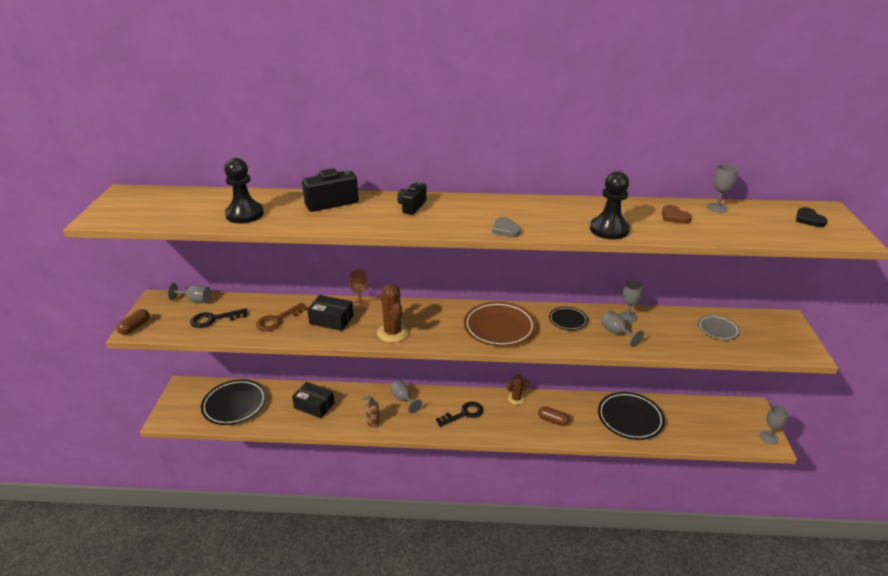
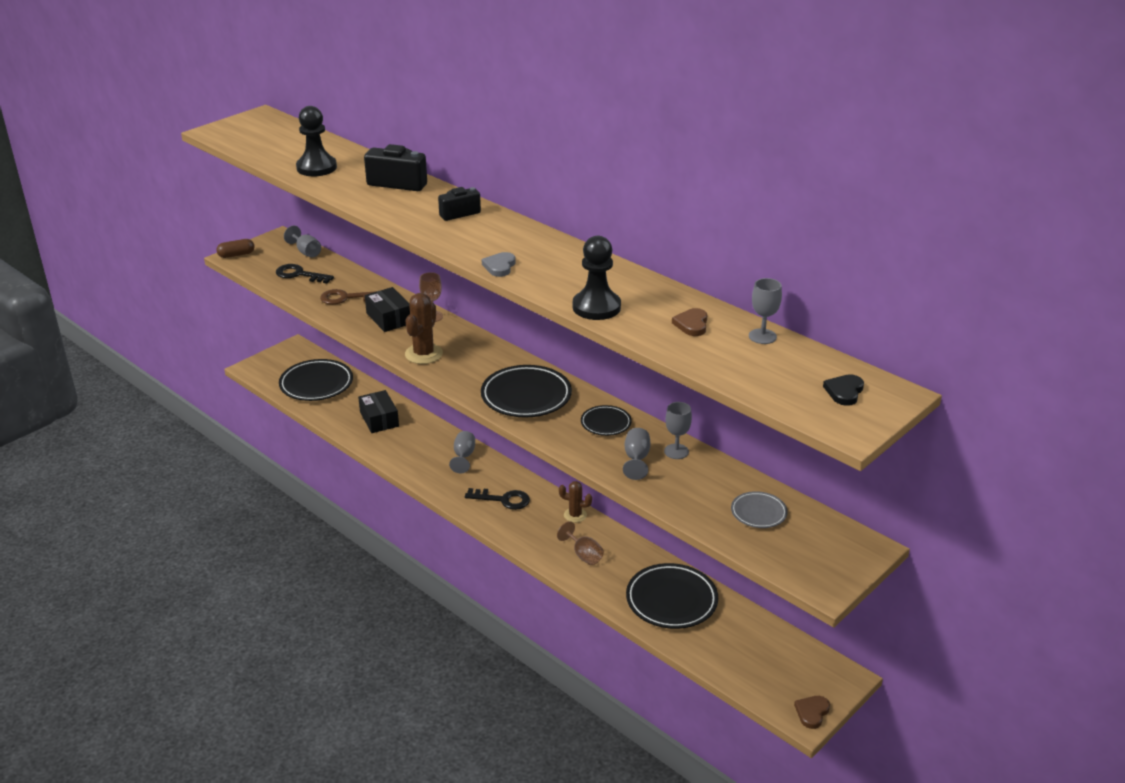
camera: 40 degrees right, 0 degrees up
(373, 422) = (411, 461): brown soap dispenser -> none
(499, 327) = (526, 396): brown plate -> black plate
(552, 420) = (583, 555): brown capsule -> brown goblet
(768, 437) = (812, 712): grey goblet -> brown heart

